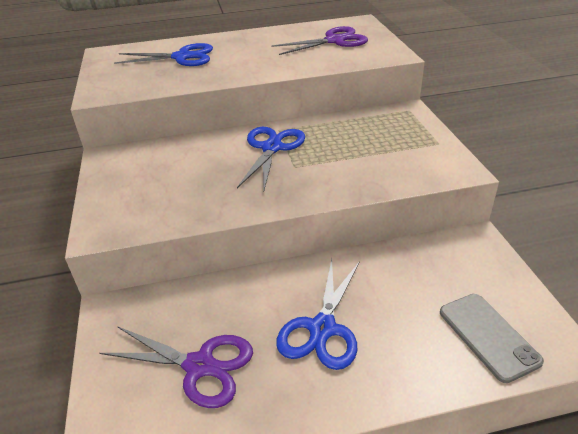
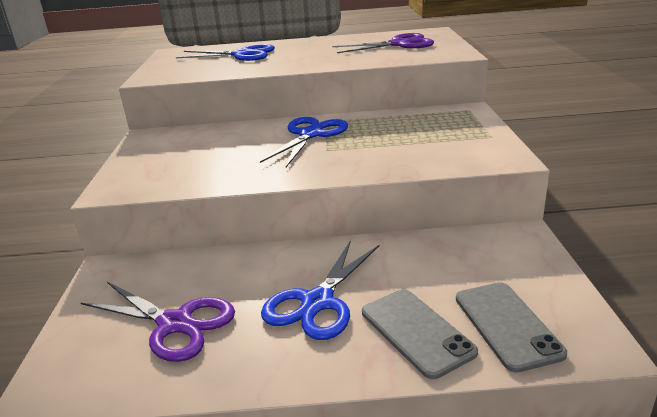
camera: 10 degrees right, 10 degrees down
(416, 351) = (416, 332): none -> grey phone

